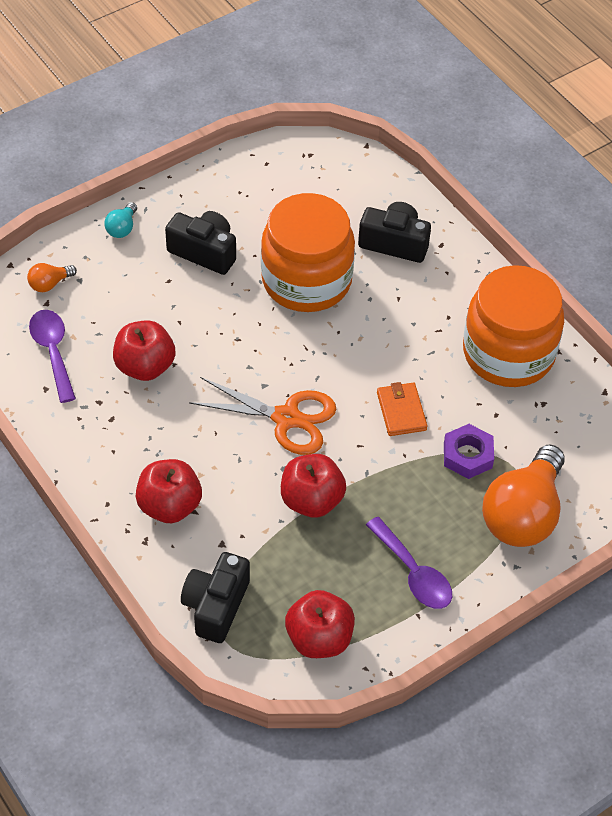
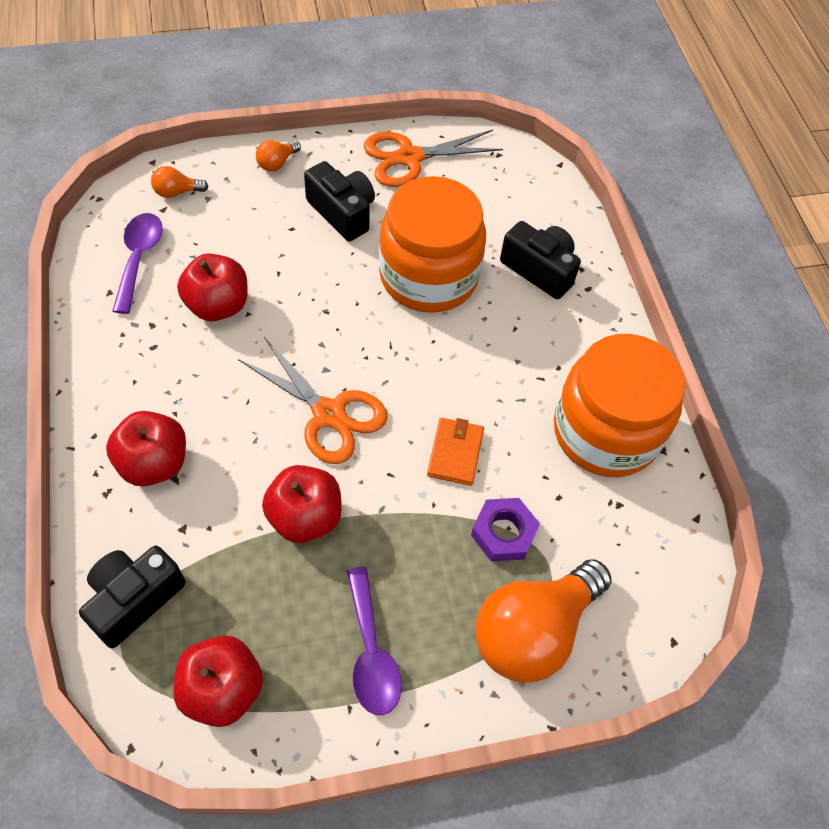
camera: 20 degrees right, 5 degrees up
(122, 228) = (277, 163): turquoise light bulb -> orange light bulb
(235, 183) = (410, 158): none -> orange scissors

